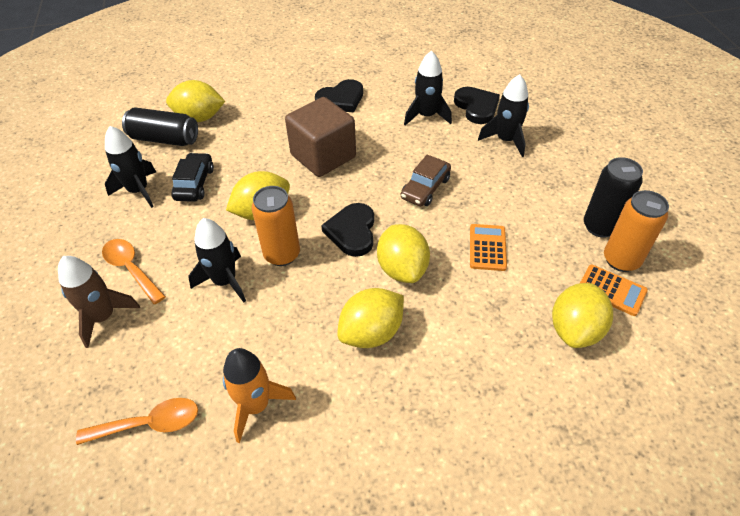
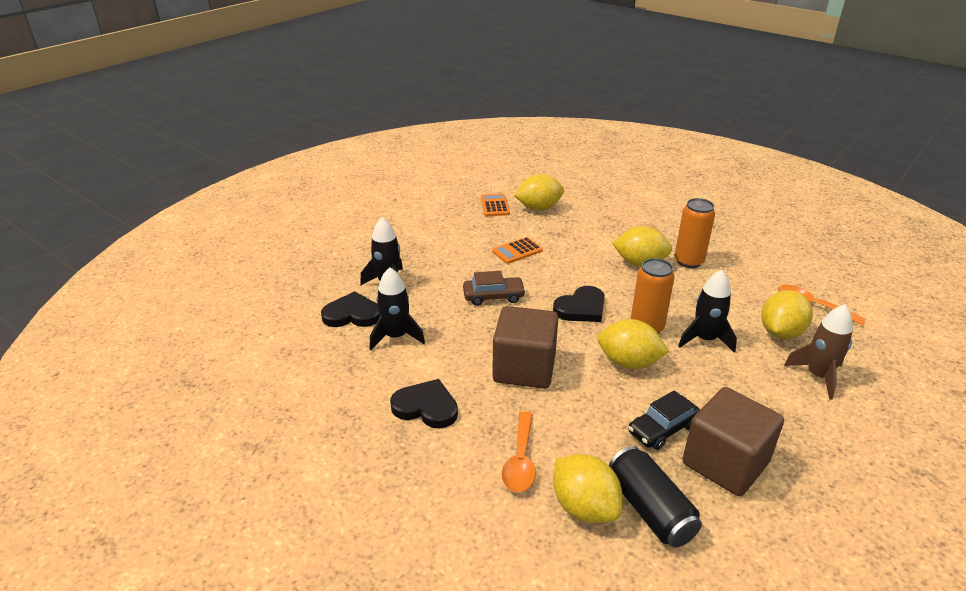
camera: 130 degrees left, 15 degrees down
(131, 269) = (776, 395): orange spoon -> orange spoon (520, 461)
(138, 191) = (725, 463): black rocket -> brown cube
(256, 405) = (739, 277): orange rocket -> none
(402, 269) = (580, 273): yellow lemon -> yellow lemon (780, 332)
(476, 107) = (352, 314): black heart -> black heart turned 60 degrees clockwise
(600, 227) = (444, 221): black can -> none
(621, 260) = (466, 208): orange can -> orange can (688, 261)

